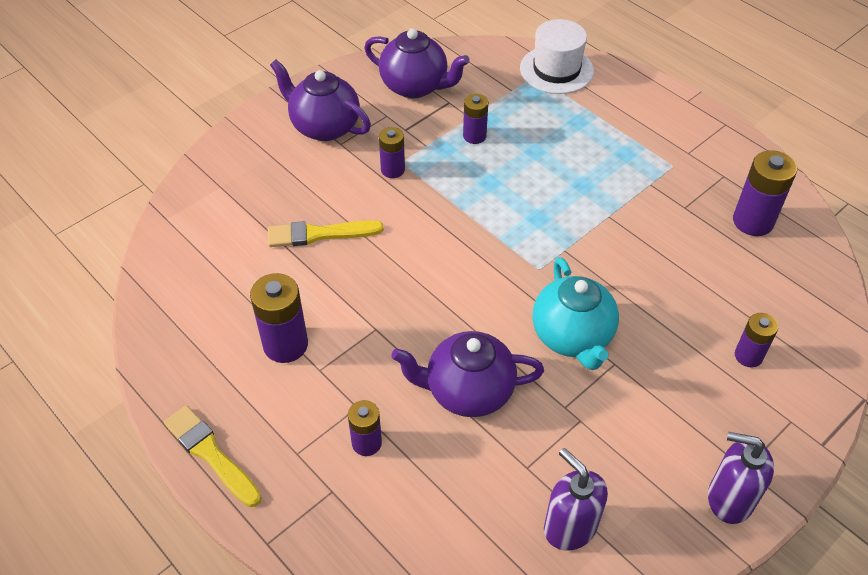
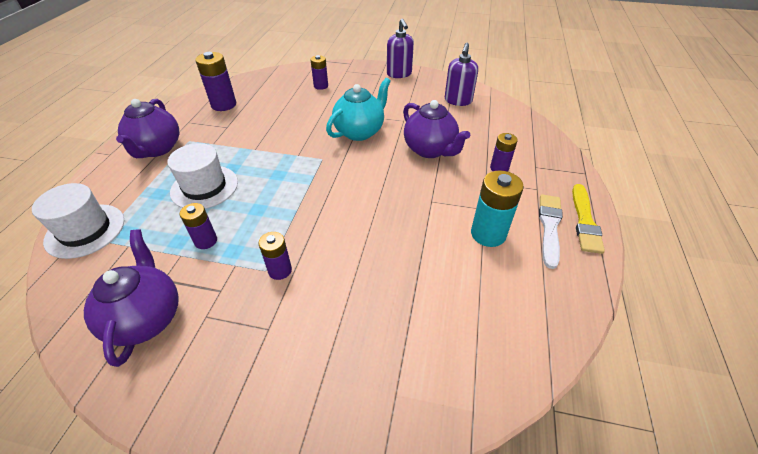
camera: 125 degrees left, 5 degrees down
(239, 410) = (549, 227): none -> white brush
(285, 345) = (488, 234): purple battery -> turquoise battery
(319, 234) = (385, 275): yellow brush -> none
(324, 127) = (250, 359): purple teapot -> purple teapot (157, 149)
(562, 155) = (204, 187): none -> white hat

